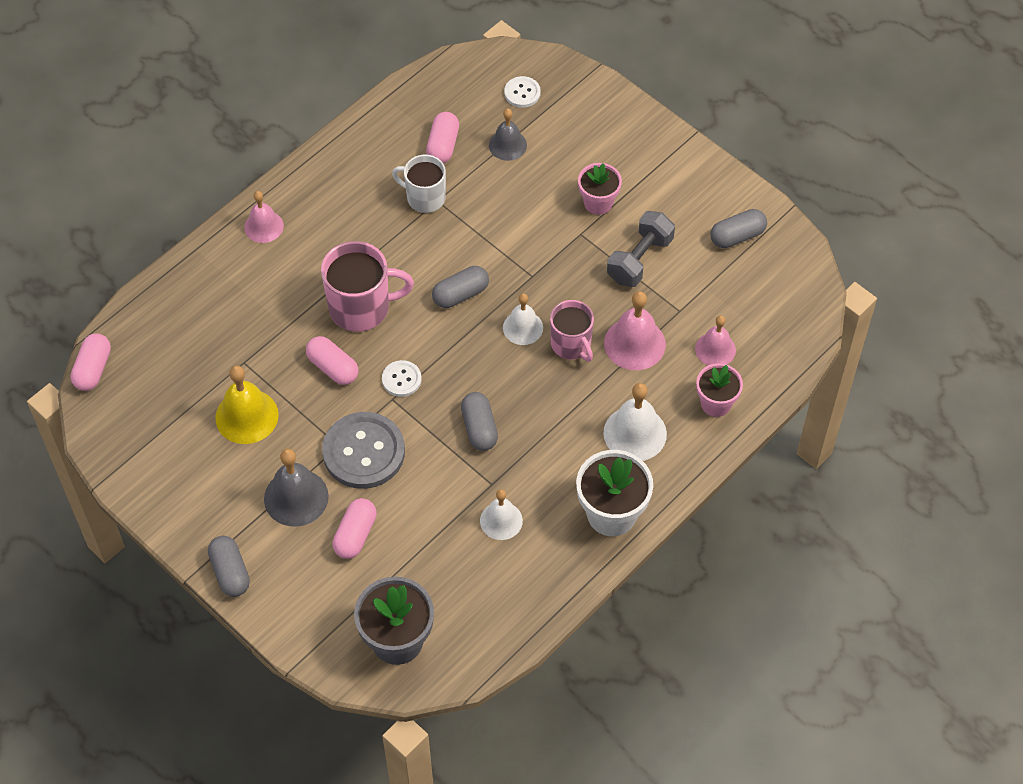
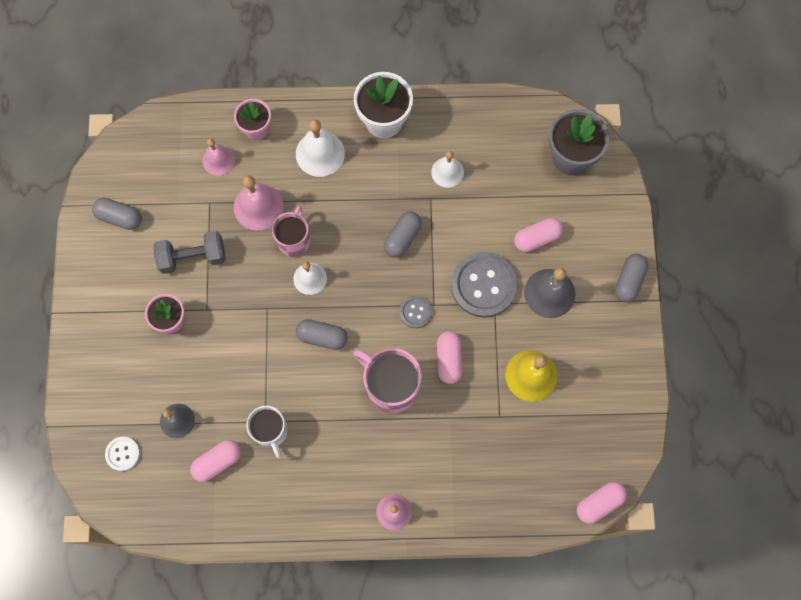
camera: 135 degrees left, 15 degrees up
(401, 379) = (415, 312): white button -> grey button

